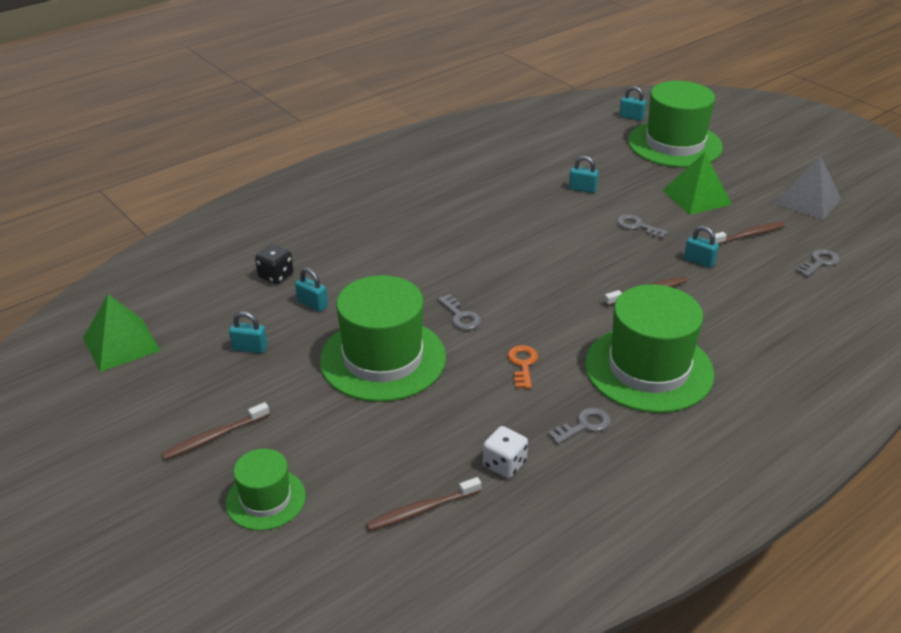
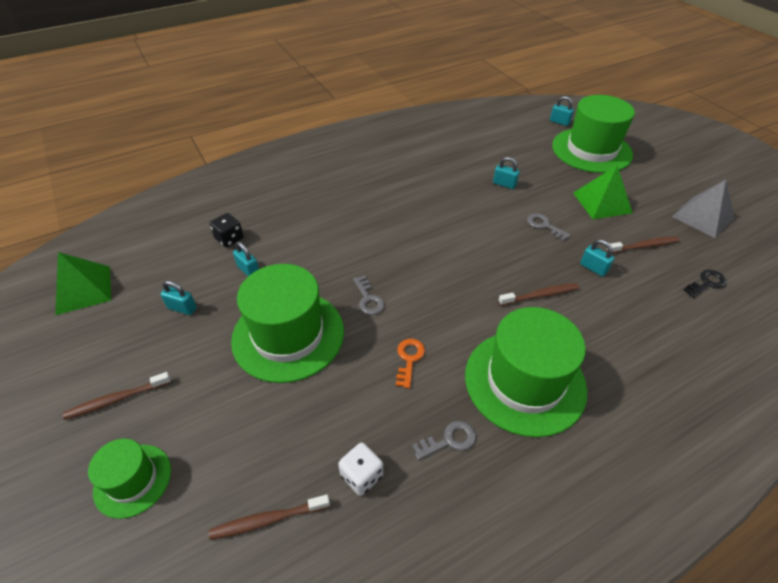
camera: 10 degrees right, 10 degrees up
(819, 262) = (707, 283): grey key -> black key

